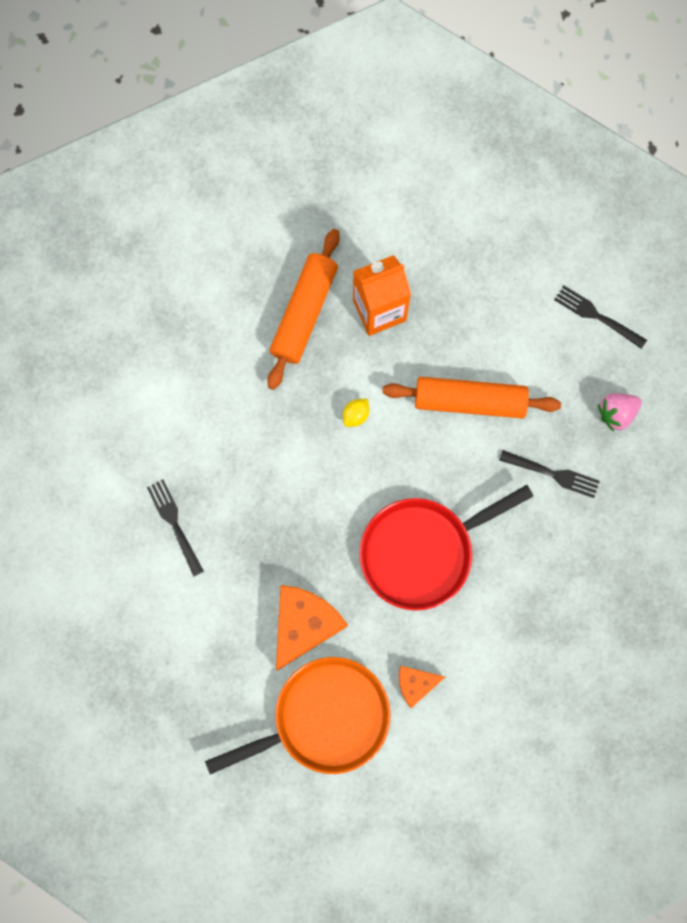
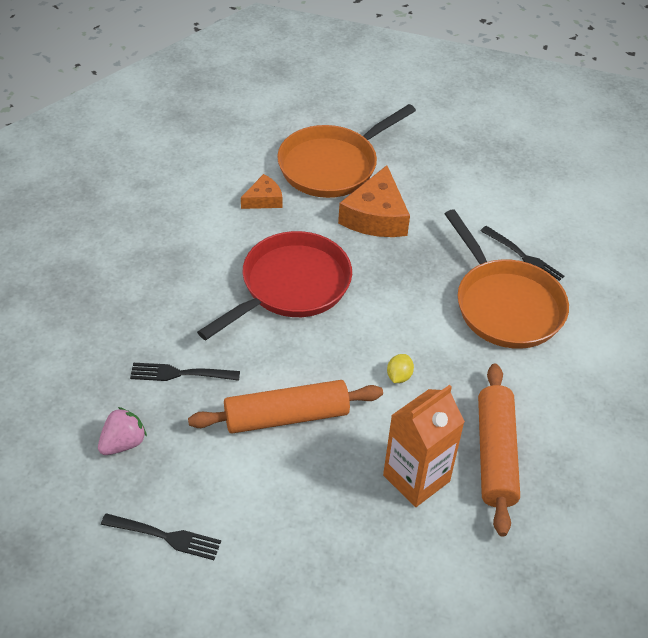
camera: 160 degrees right, 30 degrees down
(221, 469) = (505, 305): none -> orange pan

